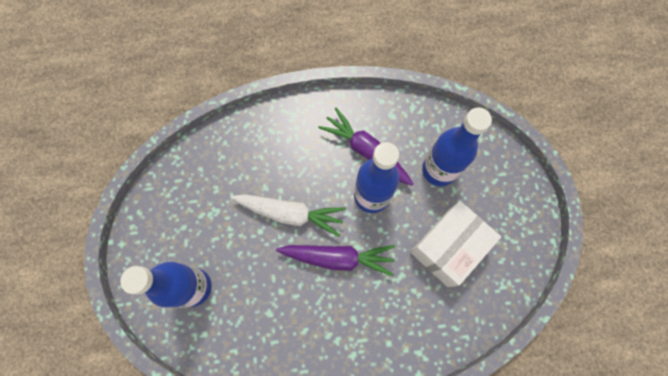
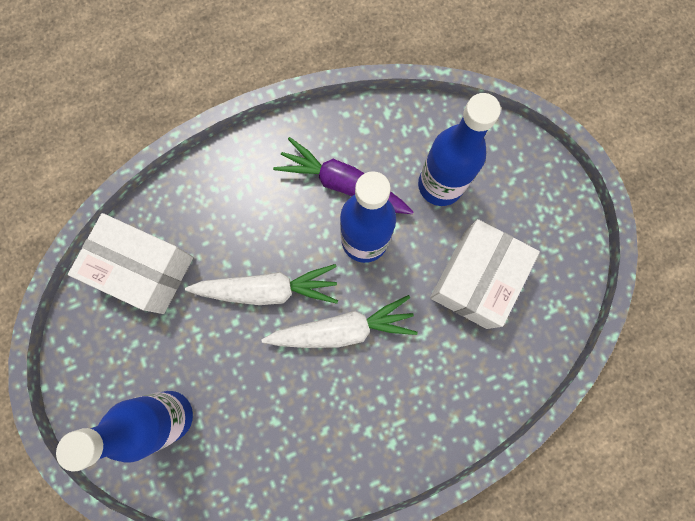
camera: 15 degrees left, 5 degrees up
(205, 176) = (144, 269): none -> white box
(337, 258) = (342, 329): purple carrot -> white carrot

